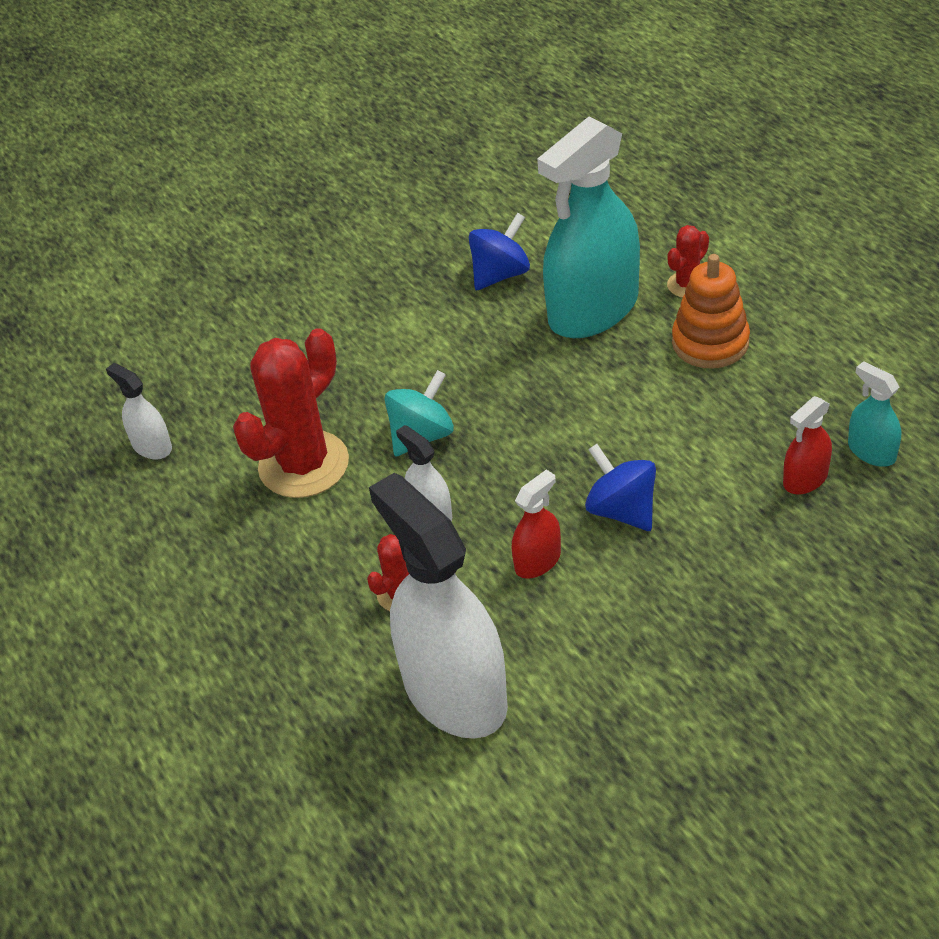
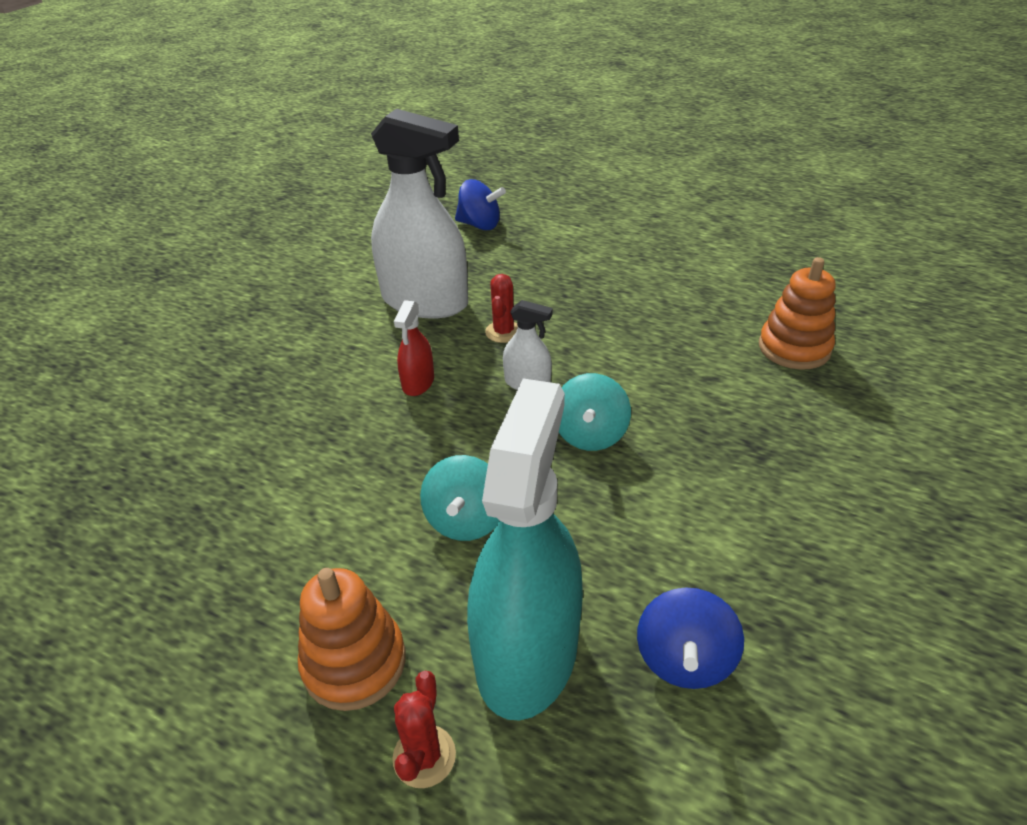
camera: 145 degrees right, 5 degrees down
(152, 446) = (794, 348): white spray bottle -> orange stacking toy
(304, 465) = (662, 378): red cactus -> none
(579, 404) = (465, 520): none -> turquoise spinning top
(622, 510) = (369, 440): blue spinning top -> blue spinning top (480, 225)
(805, 479) = (202, 530): red spray bottle -> none
(871, 451) = (130, 587): turquoise spray bottle -> none

